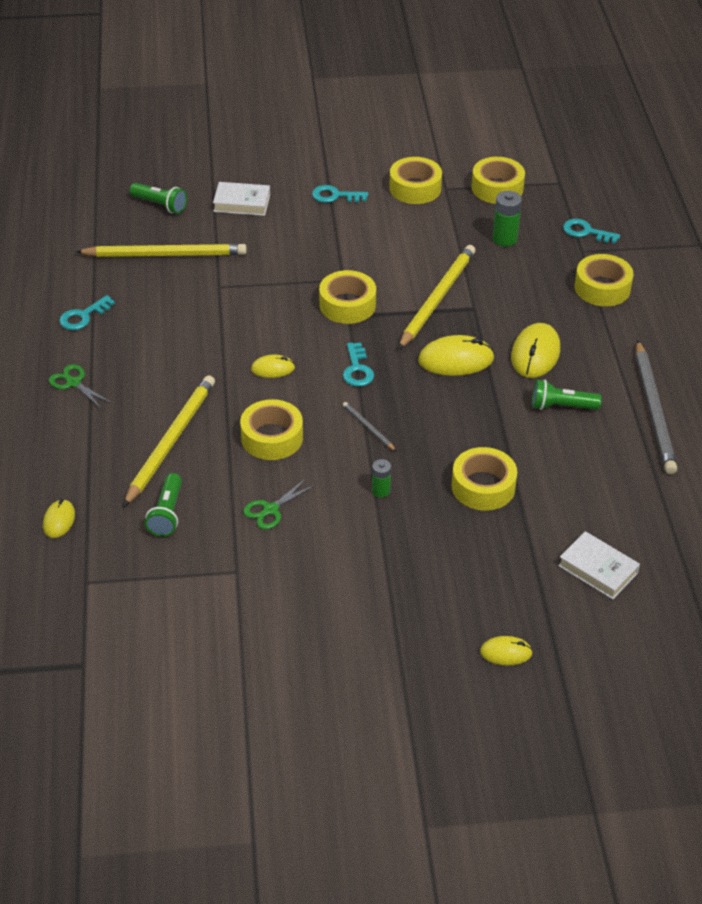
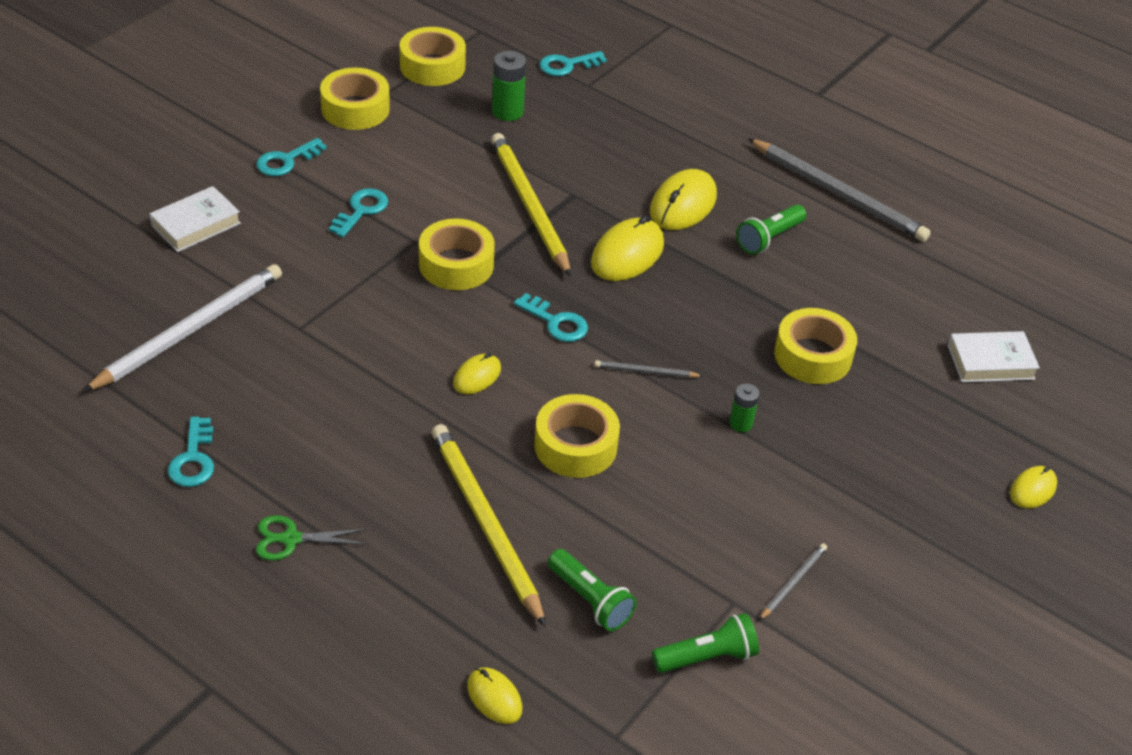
camera: 50 degrees left, 0 degrees up
(160, 205) = (104, 280): green flashlight -> green flashlight (707, 657)
(165, 254) = (190, 330): yellow pencil -> white pencil
(270, 510) = (676, 517): green scissors -> none
(283, 587) = (793, 582): none -> grey pencil
(337, 245) = (361, 210): none -> turquoise key
(535, 354) = (683, 204): yellow mouse -> yellow mouse turned 60 degrees clockwise
(602, 288) = (651, 109): yellow tape -> none

